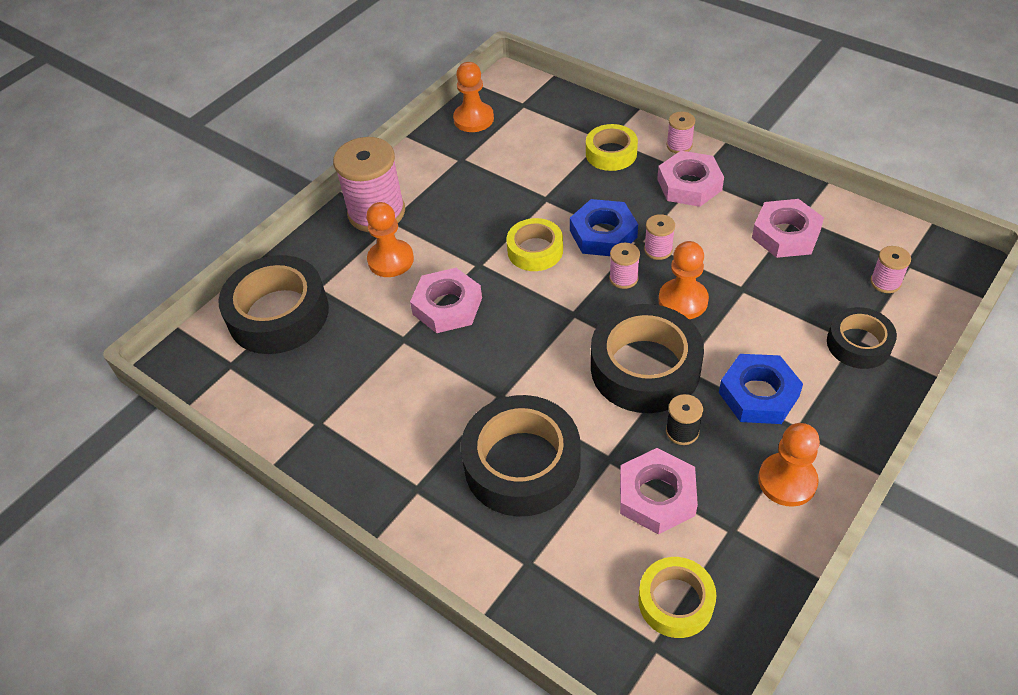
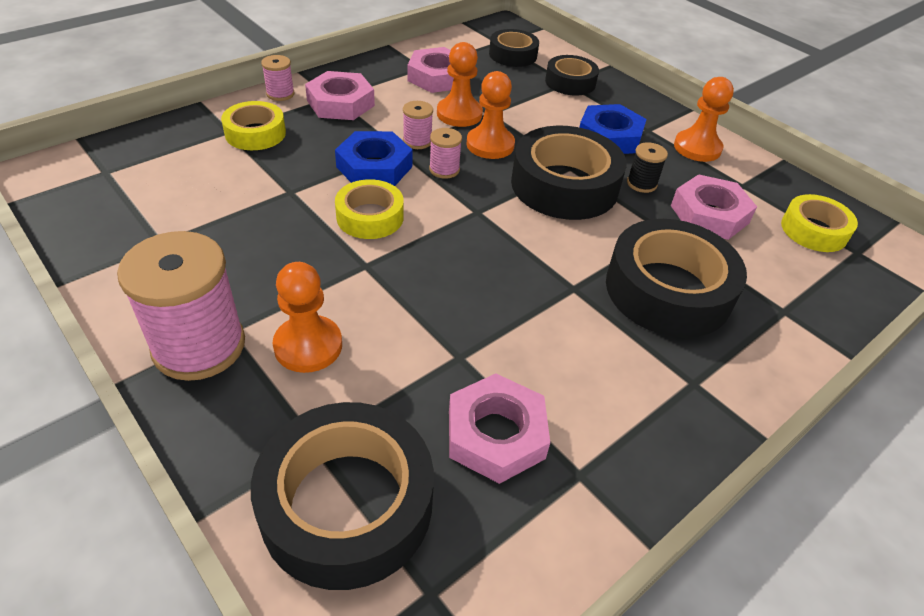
camera: 85 degrees left, 5 degrees down
(447, 306) = (422, 305): pink nut -> pink nut (496, 434)
(473, 119) = (89, 216): orange pawn -> orange pawn (459, 114)
(885, 282) = (513, 55): pink spool -> black tape

